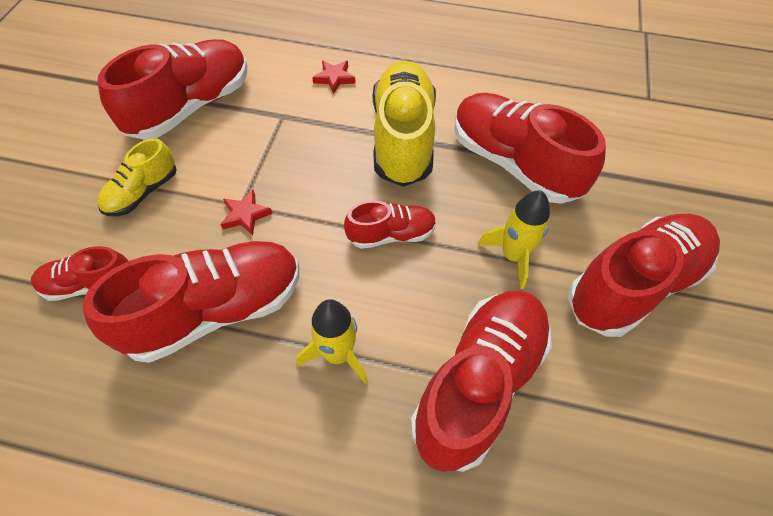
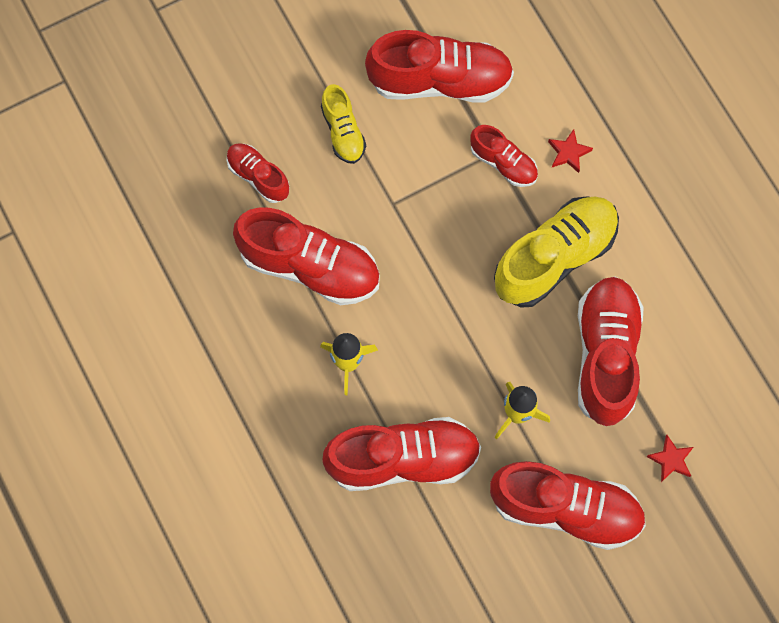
camera: 50 degrees right, 15 degrees up
(142, 192) = (343, 132): yellow shoe -> yellow shoe turned 105 degrees counterclockwise
(245, 215) = (388, 215): red star -> red star (671, 460)
(391, 234) = (461, 322): red shoe -> red shoe (503, 163)

